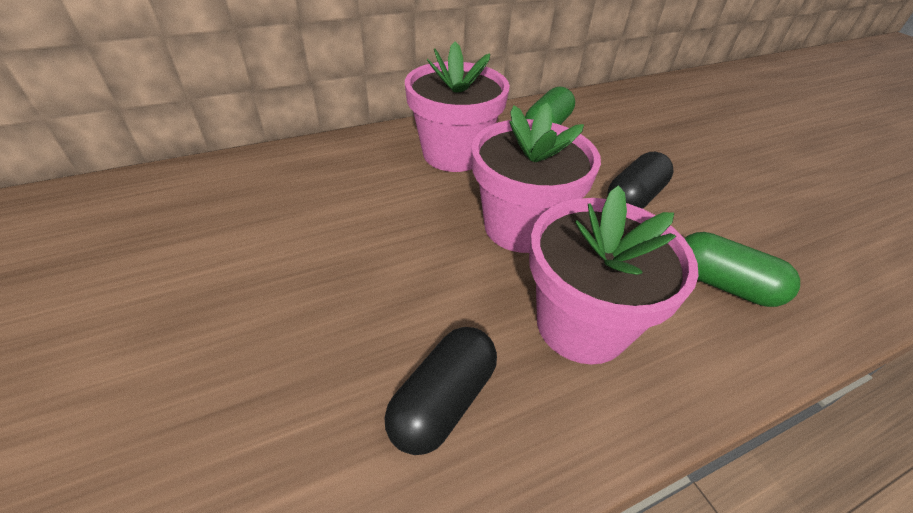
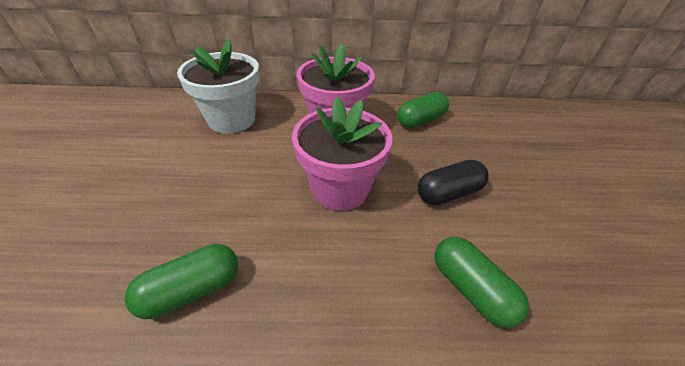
camera: 25 degrees right, 0 degrees up
(311, 180) = (232, 119): none -> white flower pot
(443, 401) = (192, 290): black capsule -> green capsule
(581, 325) = (325, 276): pink flower pot -> none

